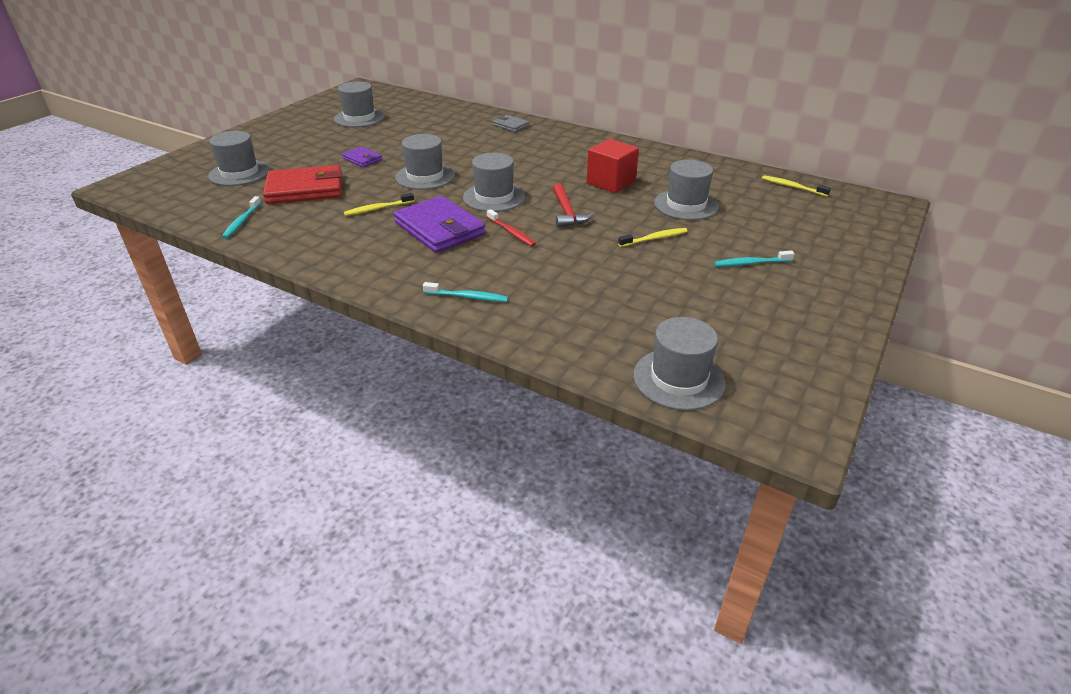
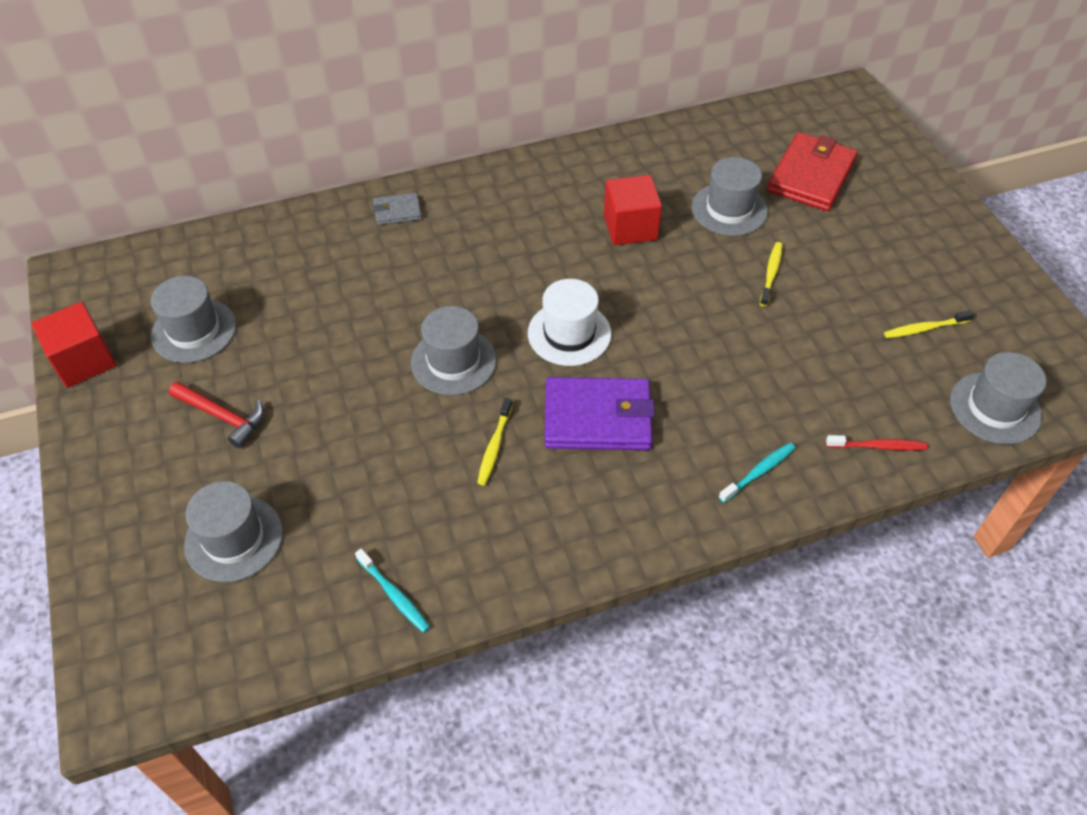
camera: 50 degrees left, 15 degrees up
(305, 189) = (365, 490): red wallet -> red wallet (811, 176)
(311, 107) = (84, 361): none -> red cube
(362, 159) = (337, 393): purple wallet -> none
(494, 197) = (569, 333): grey hat -> white hat
(511, 232) = (661, 366): red toothbrush -> red toothbrush (878, 446)
(567, 212) = (661, 299): red hammer -> red hammer (222, 416)
(751, 263) = (868, 244): turquoise toothbrush -> none
(792, 187) = (764, 121): yellow toothbrush -> yellow toothbrush (924, 328)

